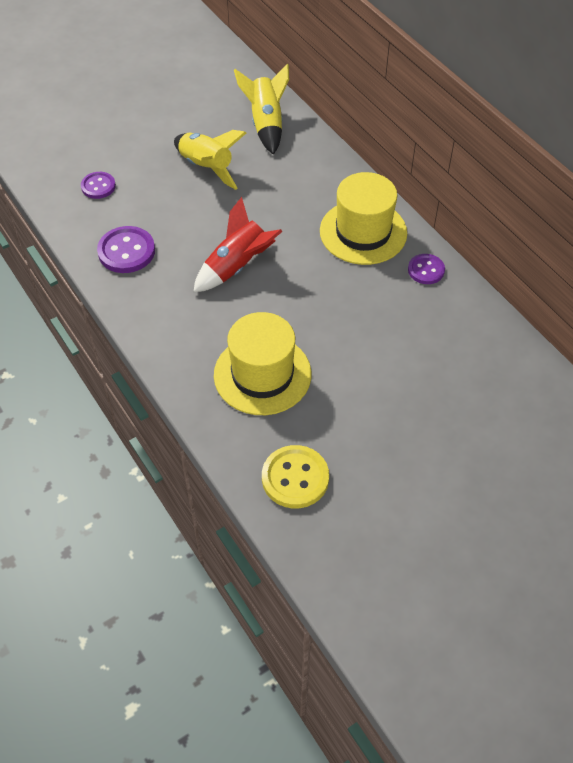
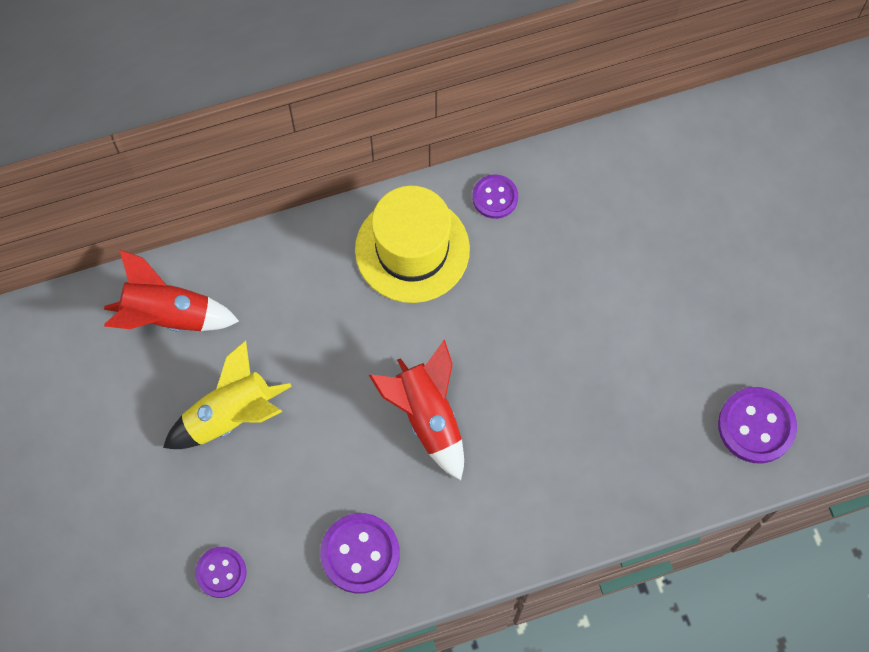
camera: 75 degrees left, 15 degrees up
(262, 374) = (606, 427): yellow hat -> none
(266, 124) = (169, 316): yellow rocket -> red rocket
(295, 478) = (756, 426): yellow button -> purple button

